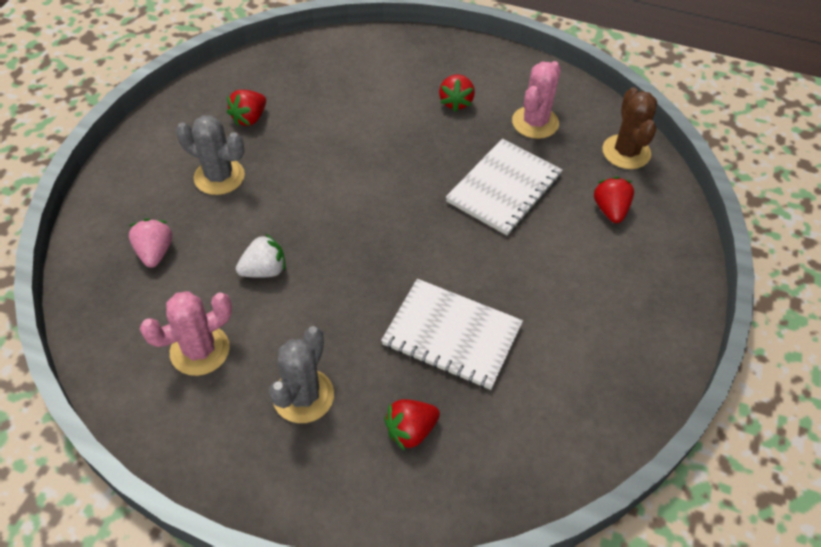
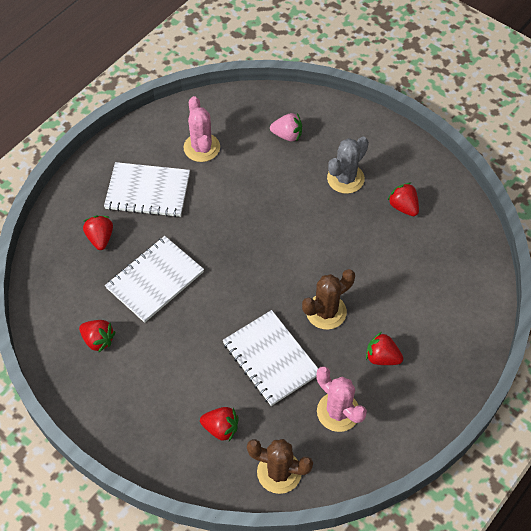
camera: 110 degrees right, 5 degrees up
(264, 270) = (250, 189): white strawberry -> none
(303, 396) = (148, 191): grey cactus -> white notebook
(421, 155) = (326, 312): none -> brown cactus
(571, 370) = (98, 340): none -> red strawberry

